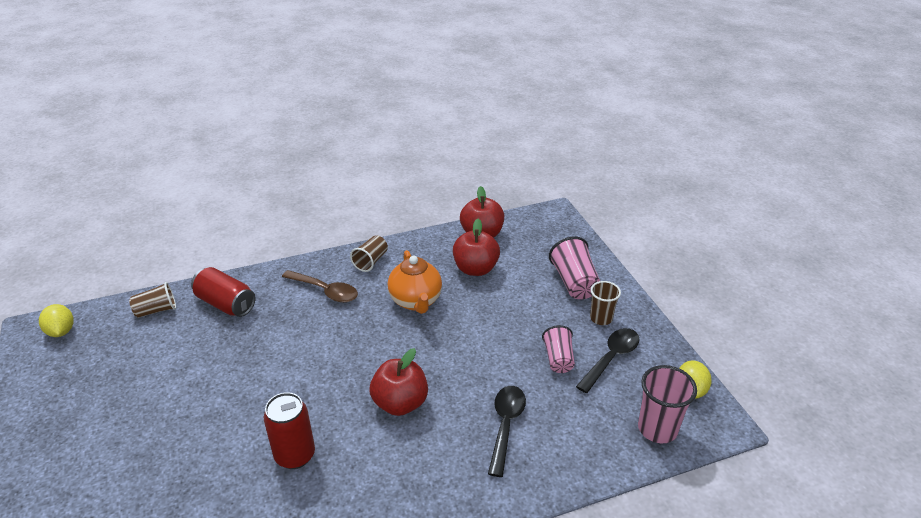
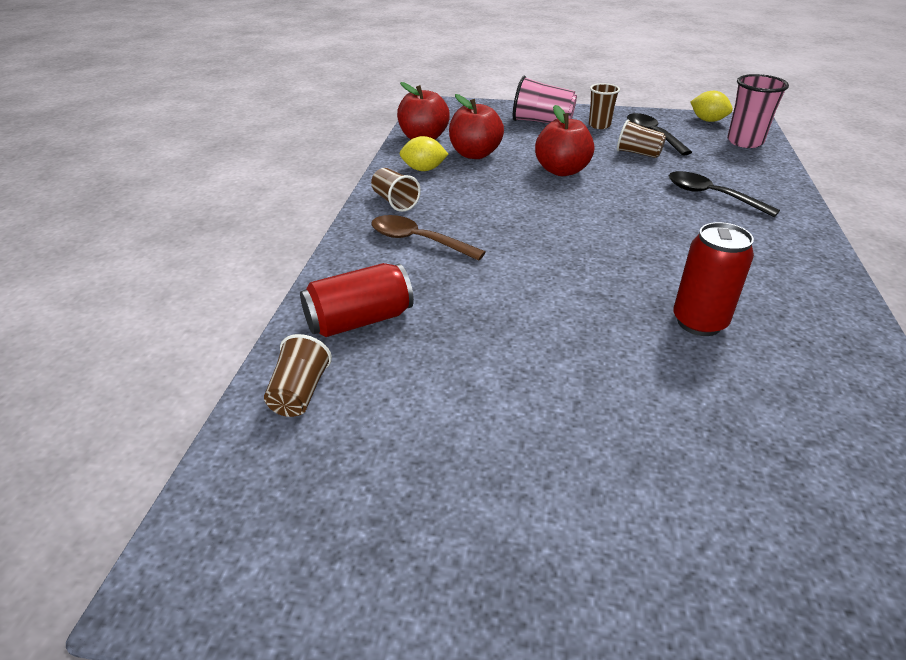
camera: 60 degrees left, 0 degrees up
(61, 331) = (228, 534): yellow lemon -> yellow lemon (424, 169)
(325, 291) = (418, 240): brown spoon -> brown spoon turned 120 degrees counterclockwise
(400, 403) = (650, 238): red apple -> red apple (562, 171)
(416, 301) = (494, 194): orange teapot -> none
(558, 359) = (638, 153): pink cup -> brown cup

